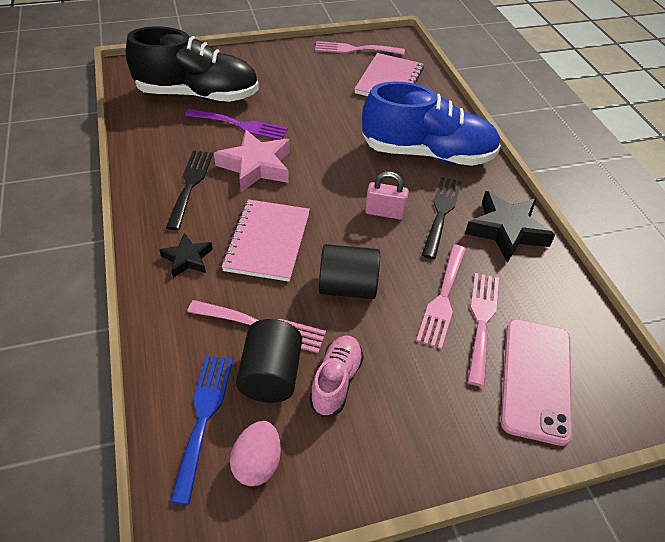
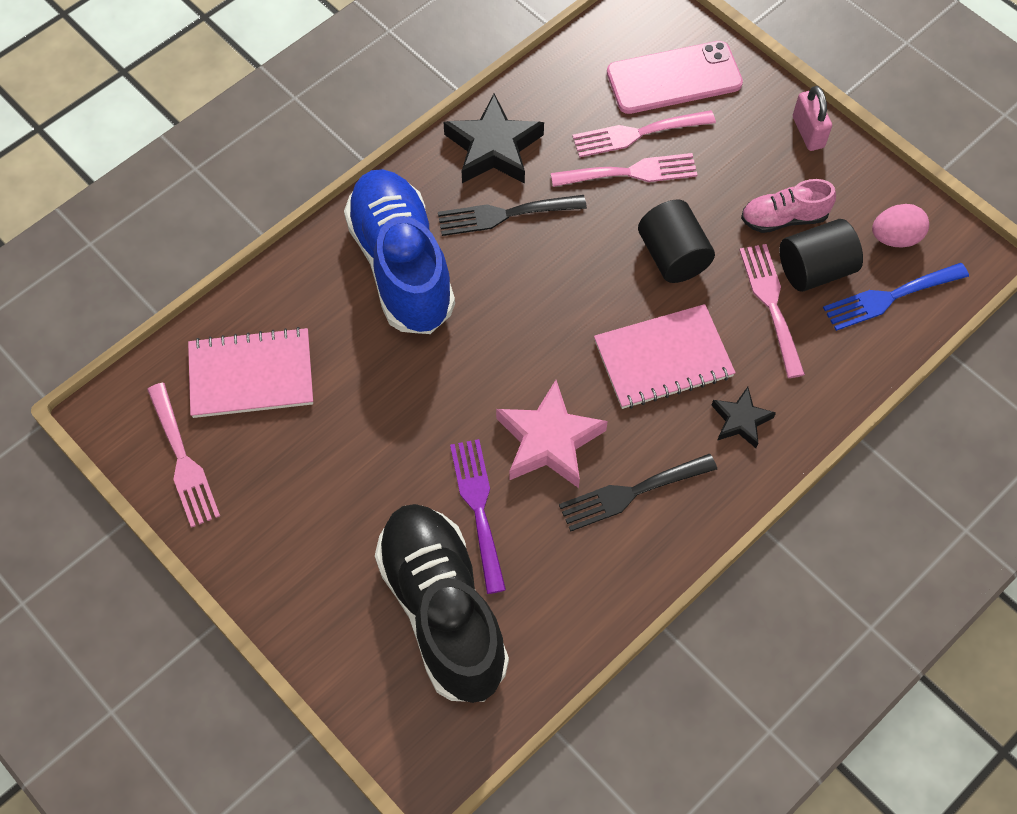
camera: 115 degrees left, 15 degrees up
(384, 212) = (540, 268): pink padlock -> pink padlock (808, 132)

